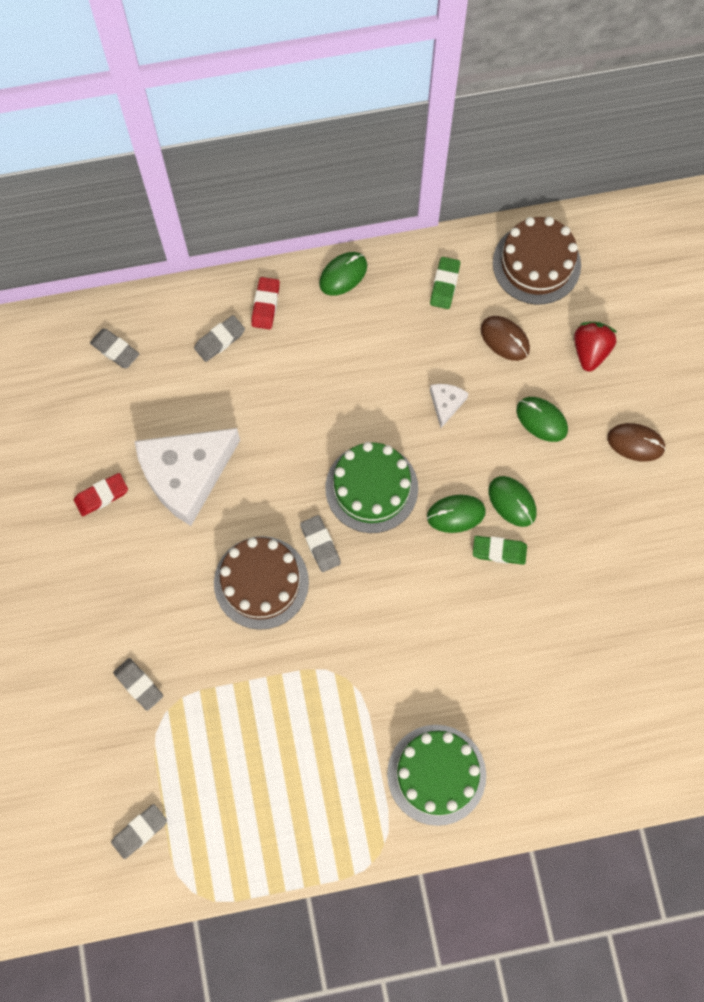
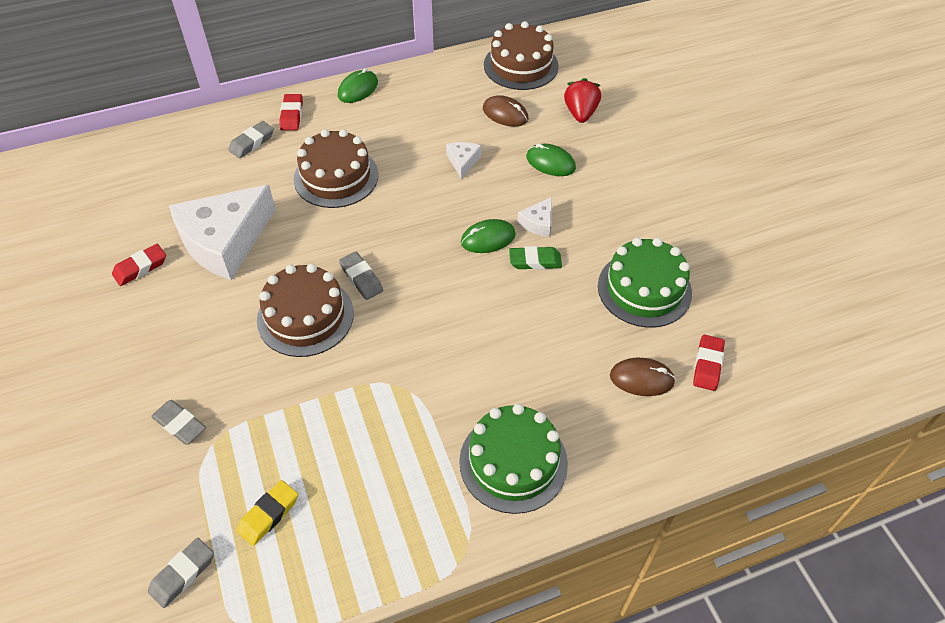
camera: 10 degrees left, 20 degrees down
(115, 350) = (154, 160): grey eraser -> none
(214, 789) = (268, 515): none -> yellow eraser
(307, 404) = (336, 177): none -> brown cake
(371, 488) = (405, 229): green cake -> green cake (644, 289)
(444, 285) = (446, 86): green eraser -> none
(512, 502) = (538, 223): green mouse -> white cheese
(635, 443) = (637, 168): brown mouse -> brown mouse (641, 379)
(642, 703) = (707, 365): none -> red eraser

